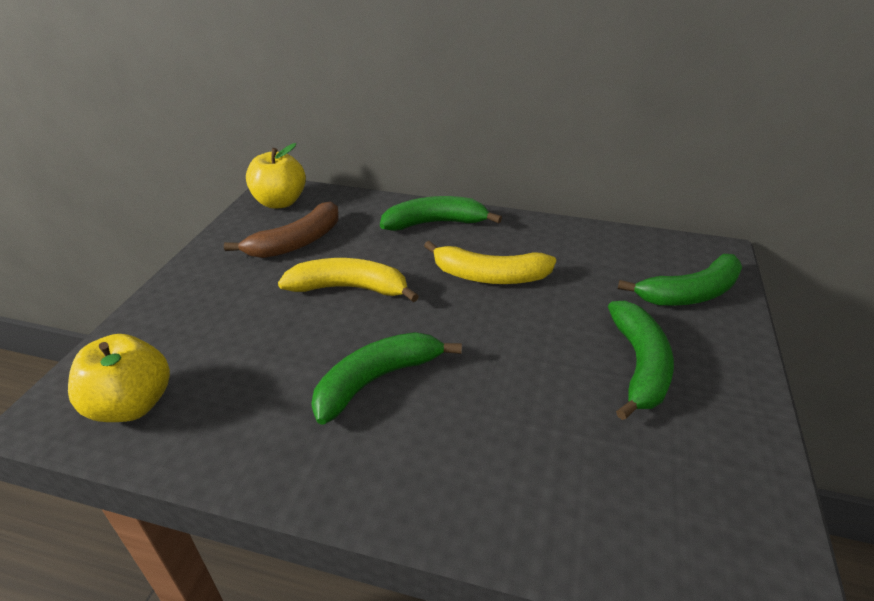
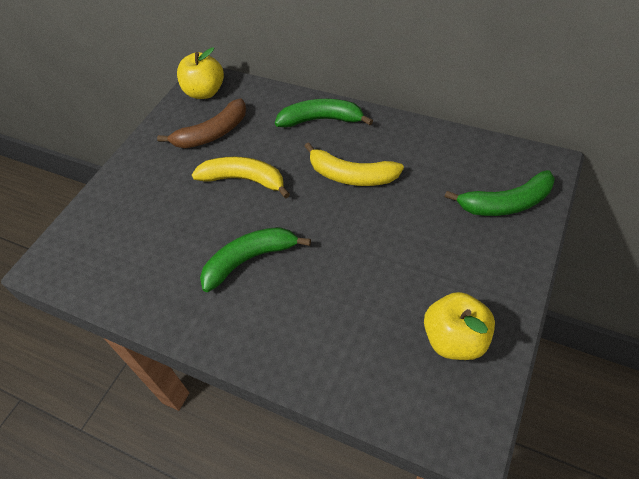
camera: 15 degrees right, 15 degrees up
(132, 405) = (92, 263): yellow apple -> yellow apple (455, 339)
(639, 365) = (440, 265): green banana -> none

